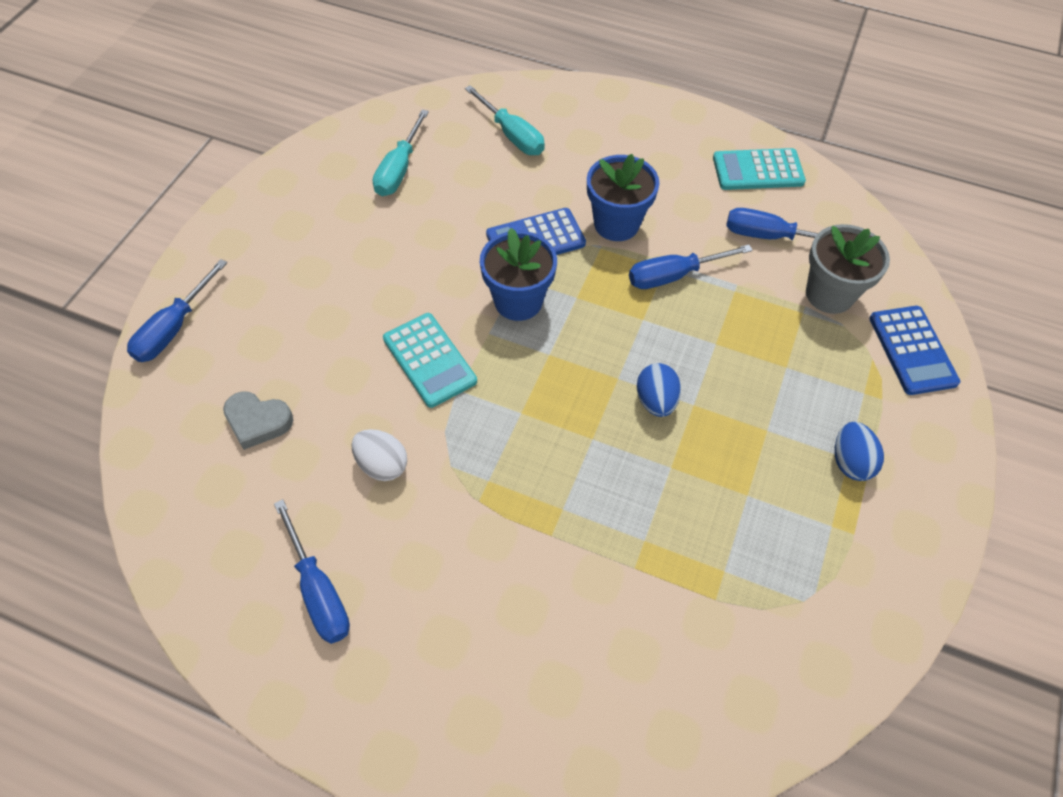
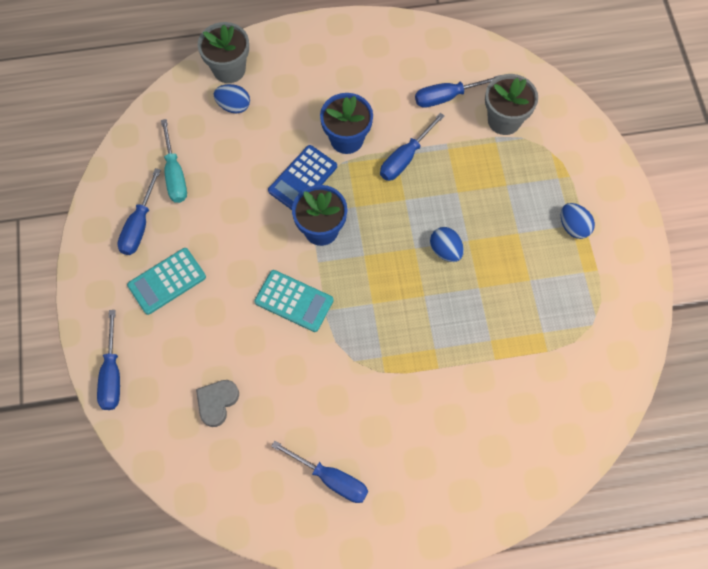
camera: 30 degrees left, 10 degrees up
(258, 421) = (217, 402): grey heart -> grey heart turned 135 degrees clockwise
(323, 199) = (139, 225): none -> blue screwdriver
(382, 464) = (313, 384): white egg -> none
(512, 135) = (234, 106): turquoise screwdriver -> blue egg
(533, 100) = (229, 69): none -> grey flower pot
(758, 170) = (411, 49): turquoise calculator -> turquoise calculator (167, 281)
(912, 350) = (570, 134): blue calculator -> none

